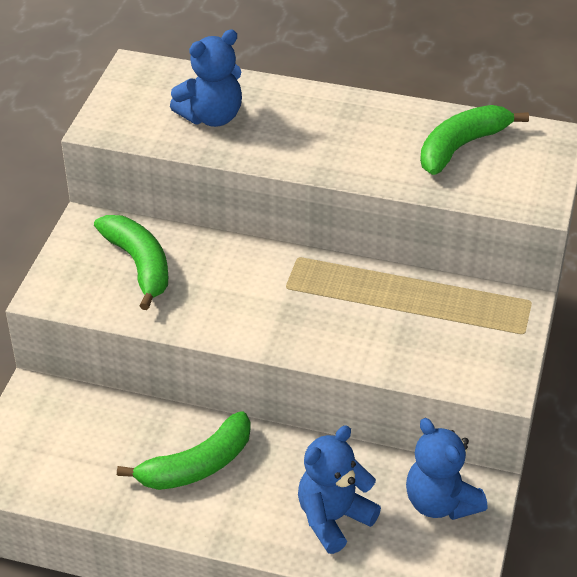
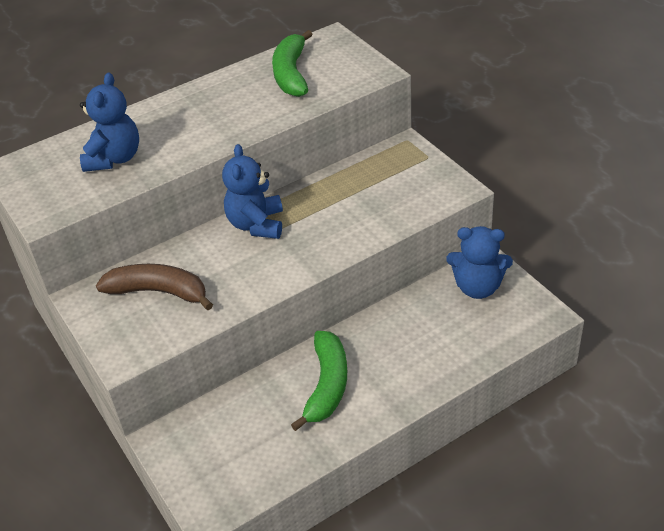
camera: 45 degrees left, 0 degrees up
(139, 265) = (159, 292): green banana -> brown banana
(333, 518) = (440, 343): blue teddy bear -> blue teddy bear (256, 224)

